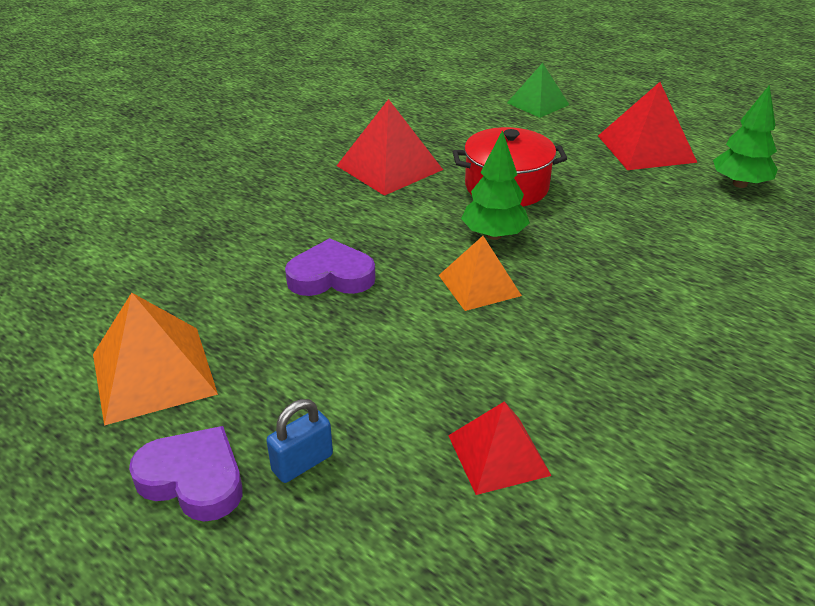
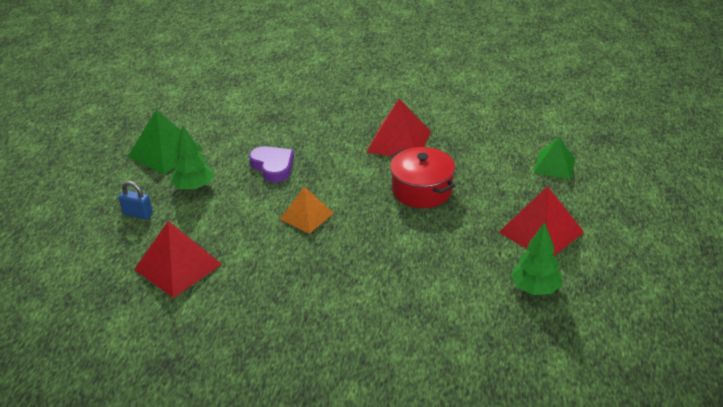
camera: 60 degrees right, 0 degrees up
(153, 373) = (165, 152): orange pyramid -> green pyramid
(193, 479) = (112, 191): purple heart -> none
(494, 235) = (361, 204): green tree -> green tree (193, 187)
(498, 455) = (178, 266): red pyramid -> red pyramid, size x1.50

